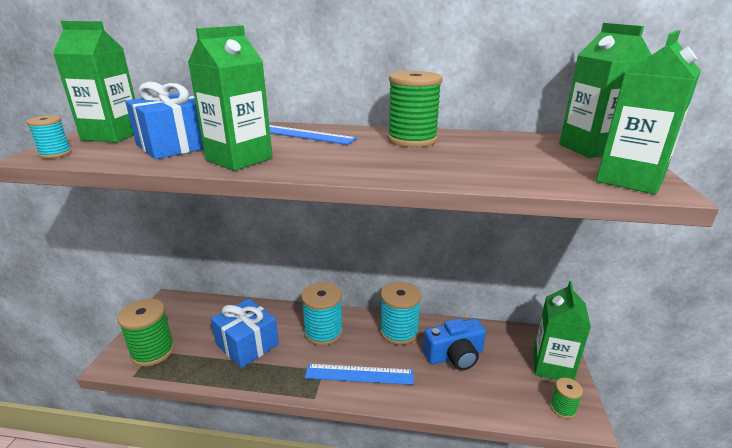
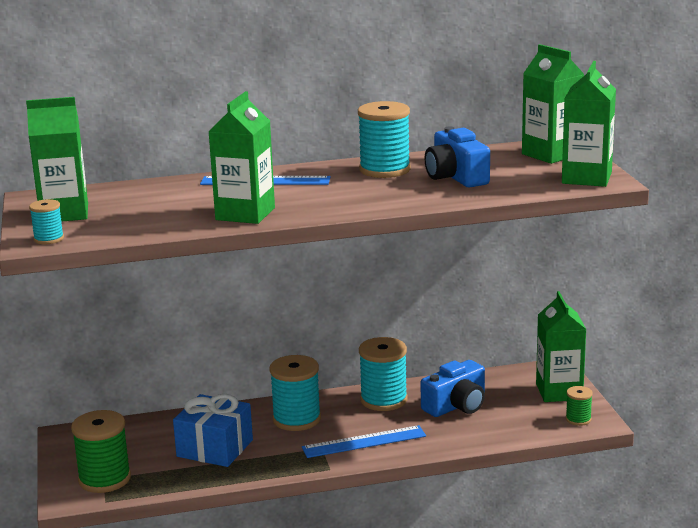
camera: 20 degrees left, 5 degrees down
(174, 146) = (156, 212): blue gift -> none
(412, 140) = (385, 170): green spool -> turquoise spool
(476, 156) = (456, 177): none -> blue camera

